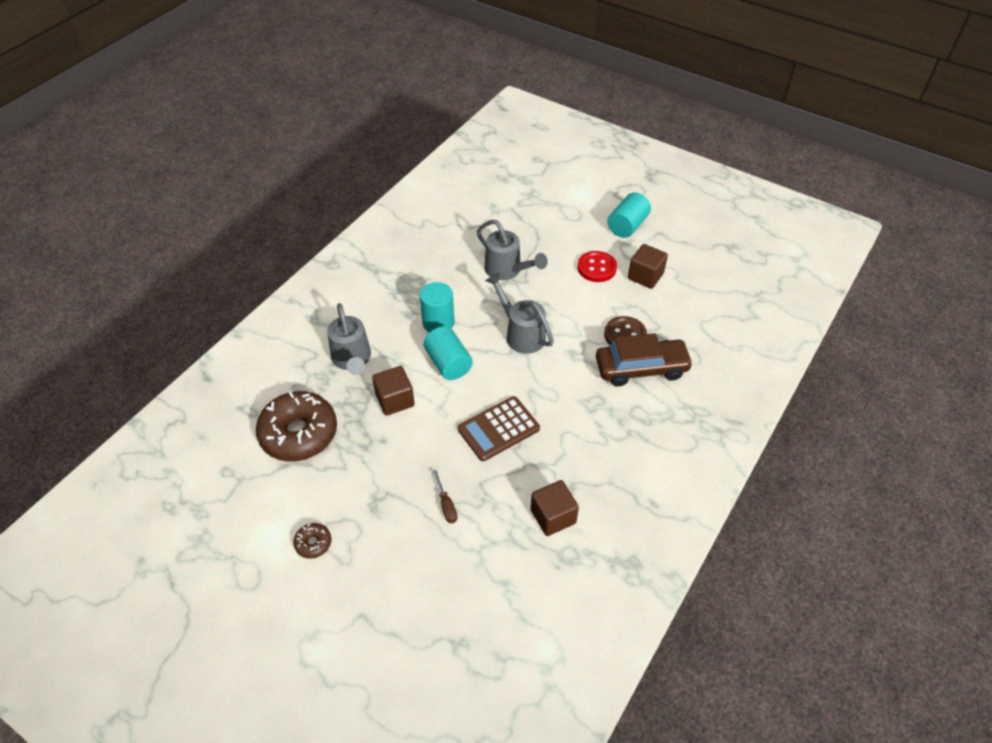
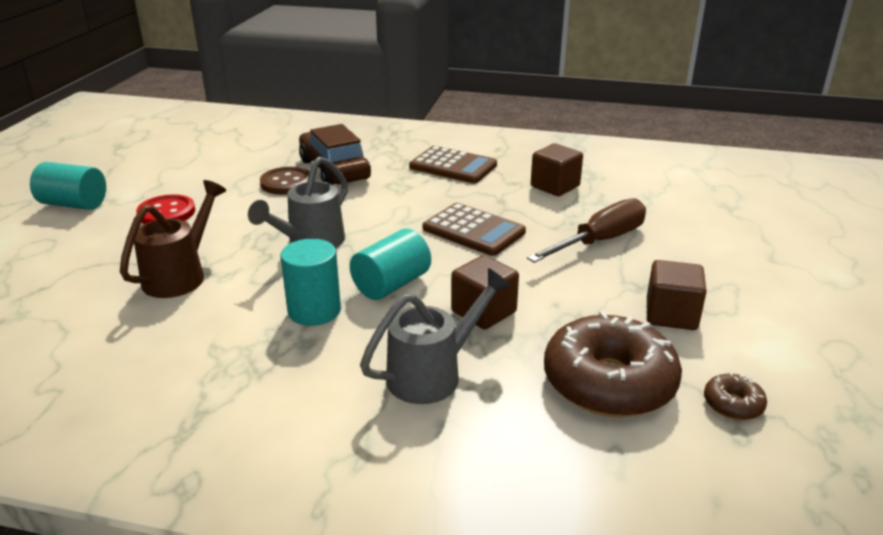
camera: 110 degrees left, 20 degrees down
(313, 543) = (742, 314): brown donut -> brown donut (733, 404)
(446, 505) = (599, 241): brown screwdriver -> brown screwdriver, size x2.11
(507, 270) = (180, 275): grey watering can -> brown watering can
(622, 453) = (453, 166): none -> brown calculator
(645, 276) = (179, 183): brown cube -> brown cube (671, 315)

